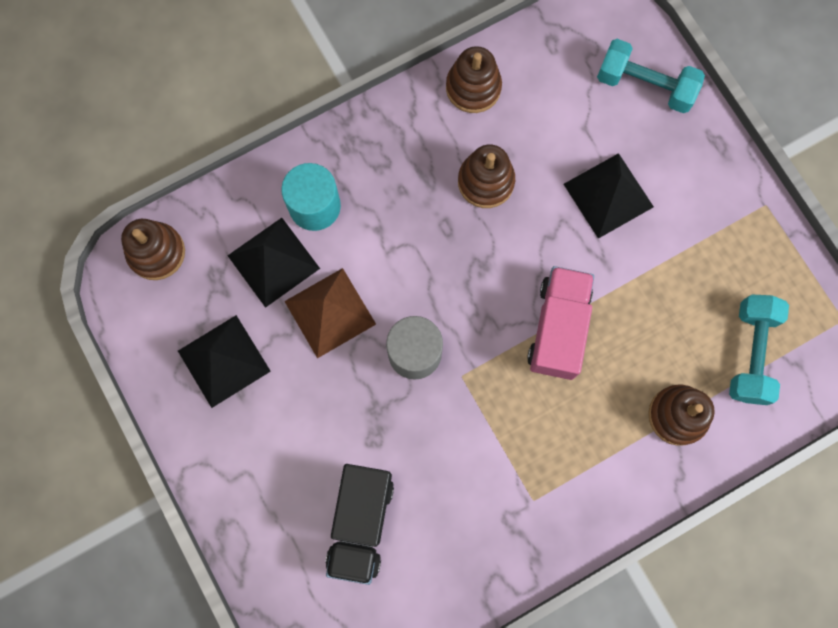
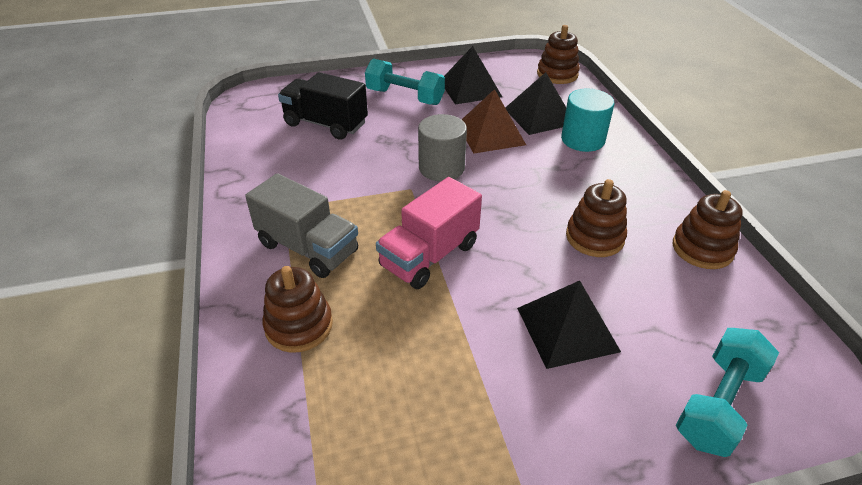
camera: 105 degrees right, 35 degrees down
(558, 328) = (429, 255): pink truck -> pink truck turned 105 degrees clockwise
(584, 448) = (308, 248): none -> grey truck
(750, 353) = (332, 418): turquoise dumbbell -> turquoise dumbbell (405, 97)

